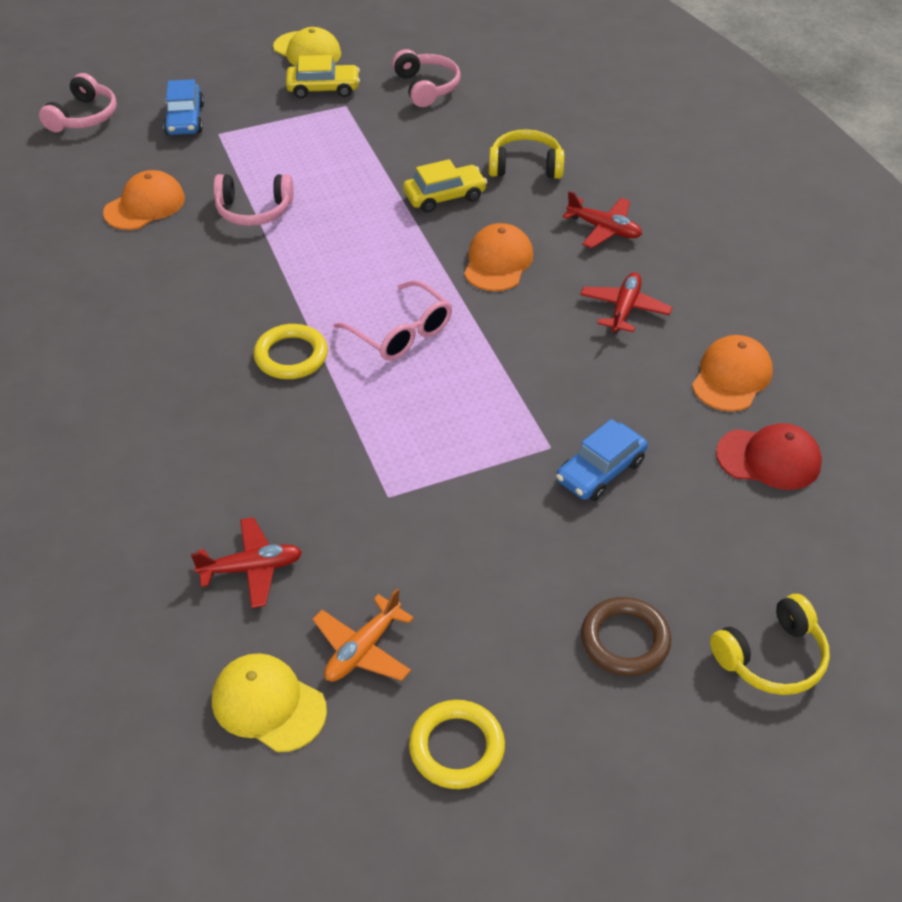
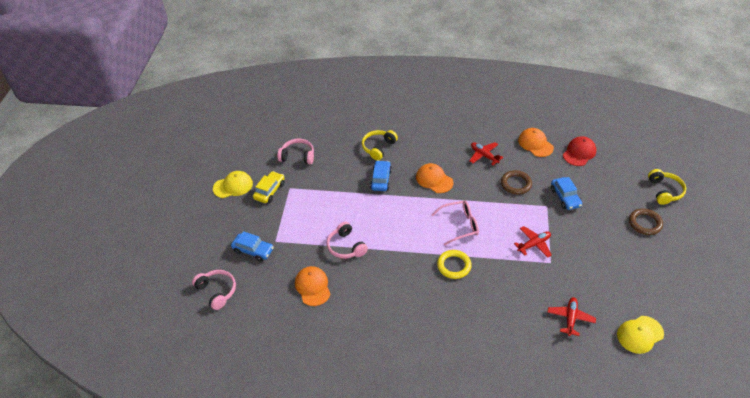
camera: 60 degrees left, 0 degrees up
(254, 210) = (346, 246): pink headphones -> pink headphones turned 120 degrees clockwise
(363, 649) = (623, 297): orange plane -> none
(444, 196) = (381, 179): yellow car -> blue car
(456, 747) = (676, 286): yellow ring -> none
(579, 380) = (516, 184): none -> brown ring
(604, 229) = (434, 142): red plane -> red plane (534, 244)

